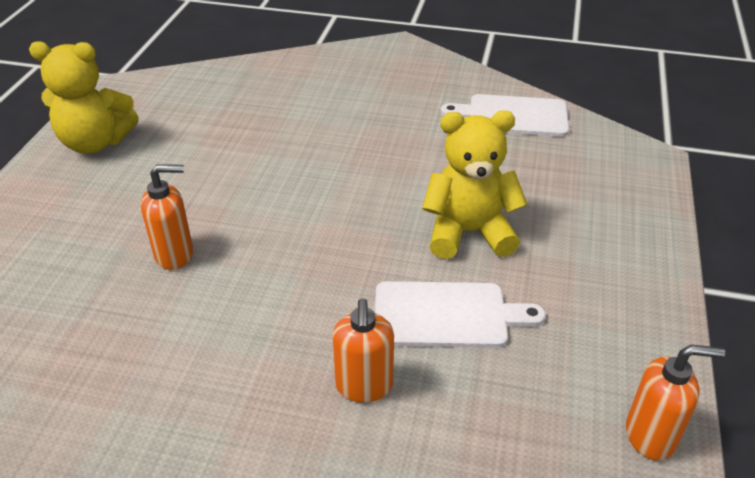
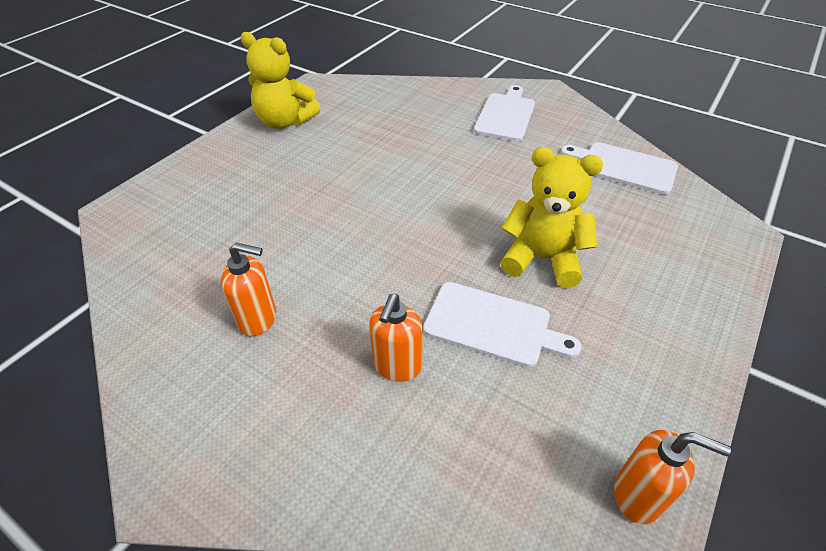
camera: 20 degrees right, 5 degrees up
(175, 254) = (301, 218): orange soap dispenser -> orange soap dispenser (258, 319)
(363, 83) = (505, 115): none -> white cutting board

